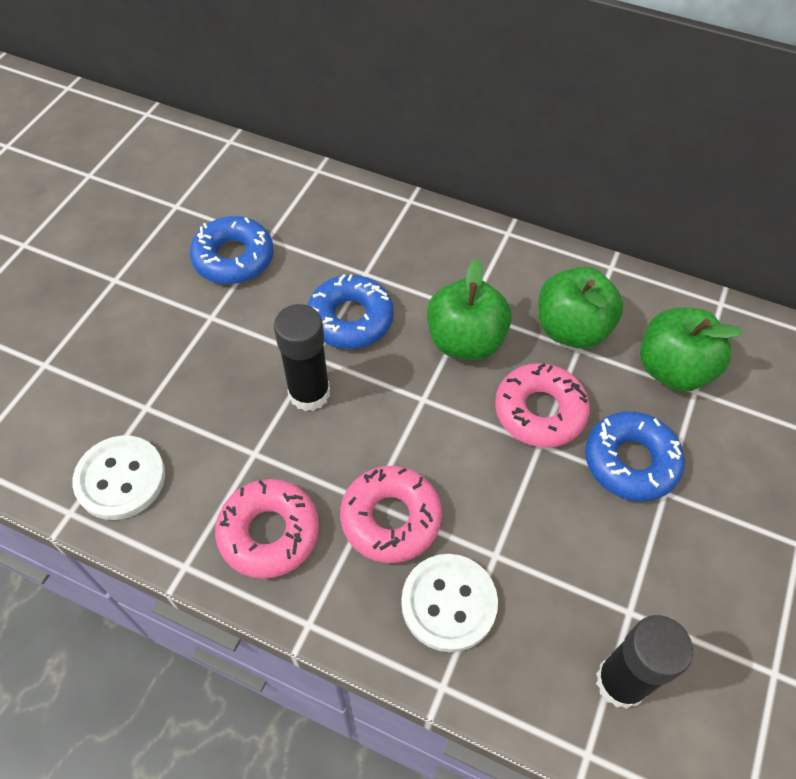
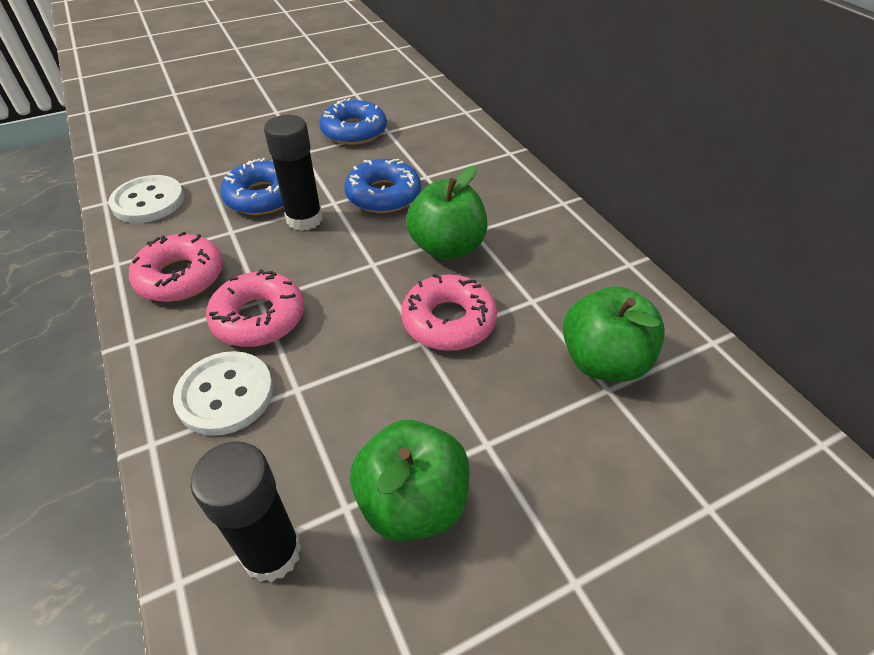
camera: 40 degrees right, 10 degrees down
(571, 329) = (542, 285): green apple -> green apple (412, 502)
(630, 461) = (483, 401): blue donut -> blue donut (262, 197)

